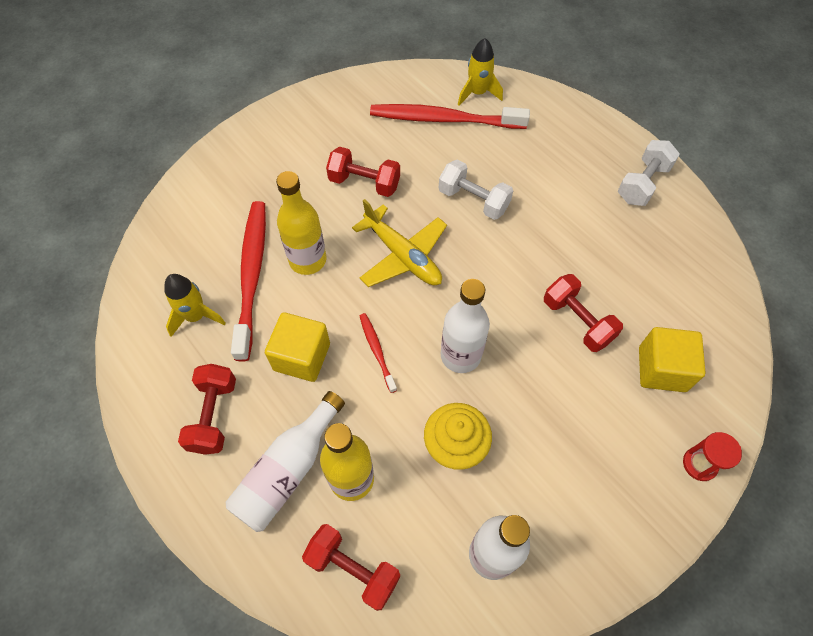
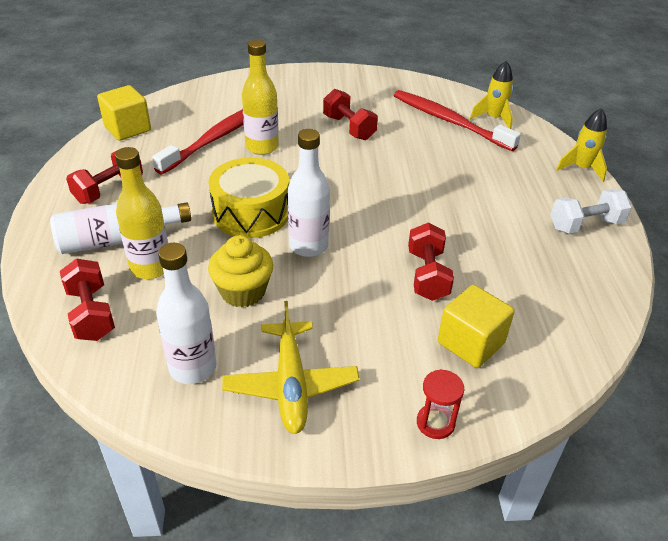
camera: 35 degrees right, 20 degrees down
(196, 316) = (159, 140): yellow rocket -> yellow rocket (581, 168)
(302, 357) = (198, 190): yellow cube -> yellow cube (127, 128)
(377, 351) = (251, 213): red toothbrush -> yellow drum
(403, 256) = (331, 175): yellow plane -> yellow plane (291, 385)
(473, 200) = (421, 171): white dumbbell -> none

